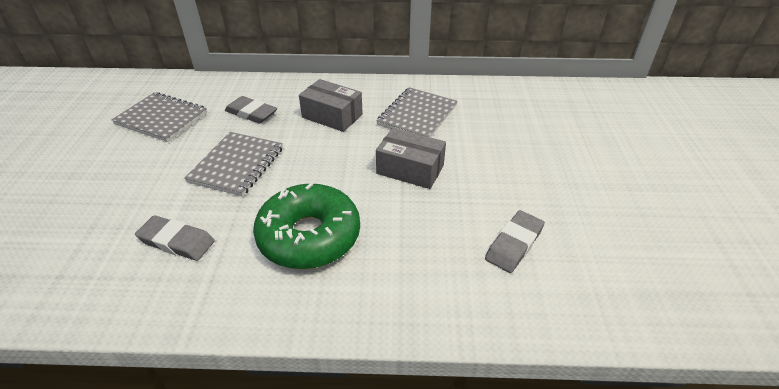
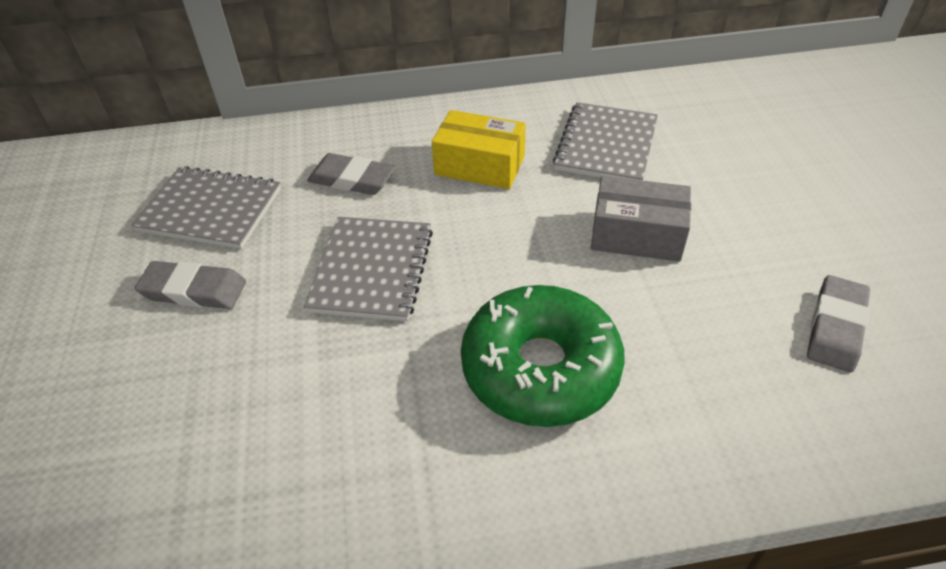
camera: 10 degrees left, 5 degrees up
(177, 241) = (340, 414): grey eraser -> grey eraser (194, 290)
(332, 116) = (479, 165): grey box -> yellow box

